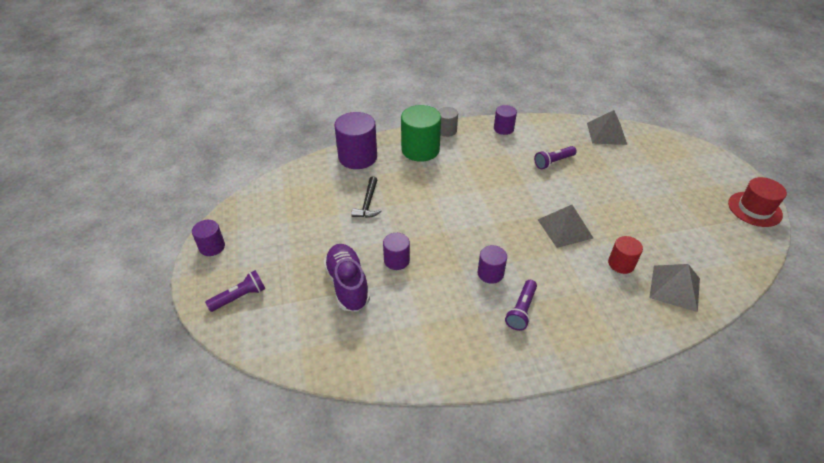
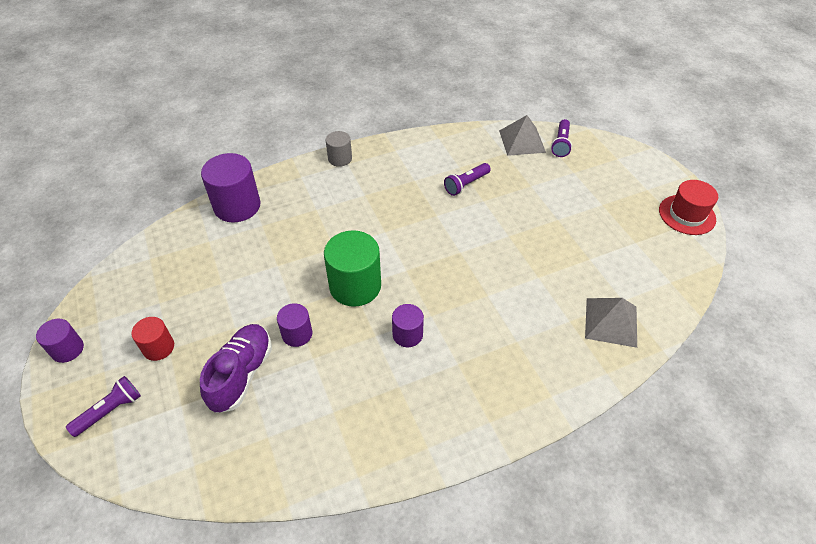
camera: 10 degrees left, 5 degrees up
(347, 285) = (241, 374): purple shoe -> purple shoe turned 45 degrees clockwise
(368, 203) = (255, 265): black hammer -> none
(420, 150) = (311, 187): green cylinder -> green cylinder (355, 286)
(503, 129) = (406, 148): purple cylinder -> none
(521, 310) = (446, 375): purple flashlight -> purple flashlight (561, 144)
(565, 228) = (486, 266): grey pyramid -> none
(621, 264) = (551, 301): red cylinder -> red cylinder (158, 347)

